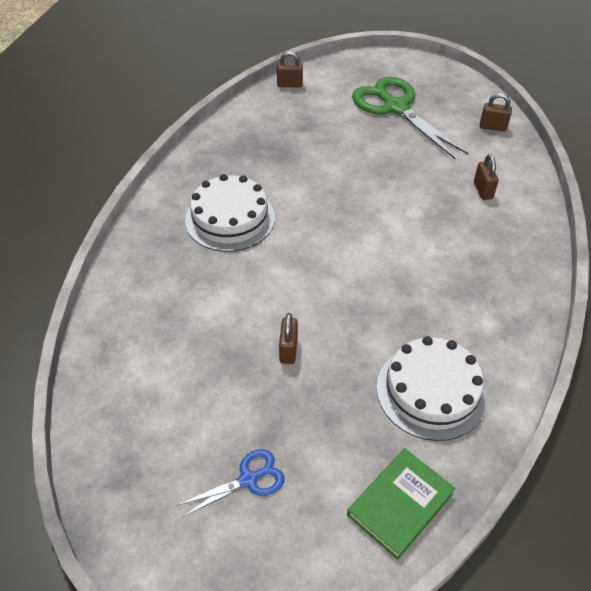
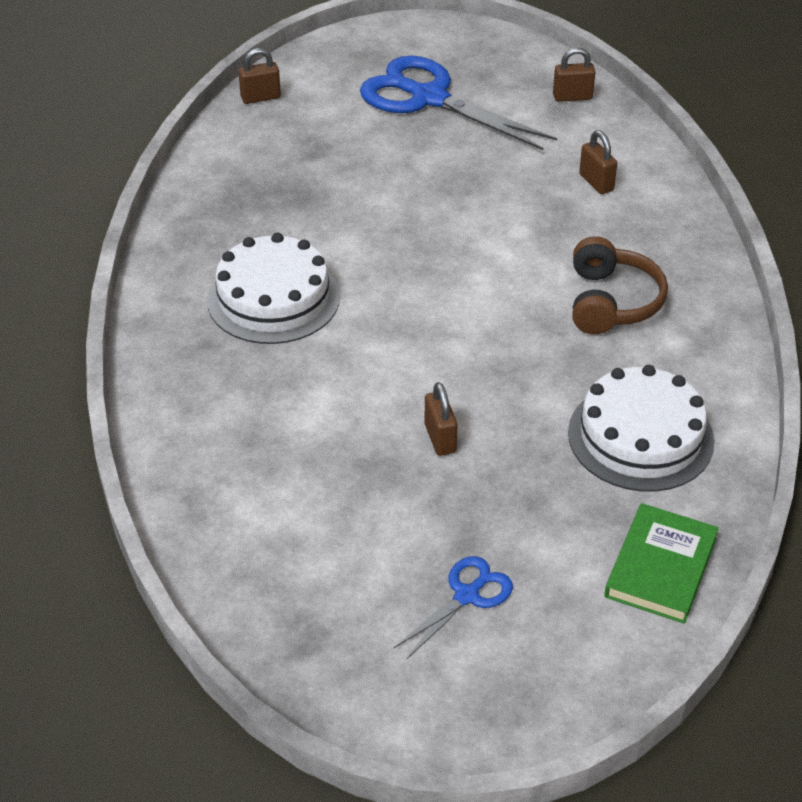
camera: 20 degrees left, 5 degrees down
(395, 107) = (429, 98): green scissors -> blue scissors
(455, 280) = (611, 302): none -> brown headphones

